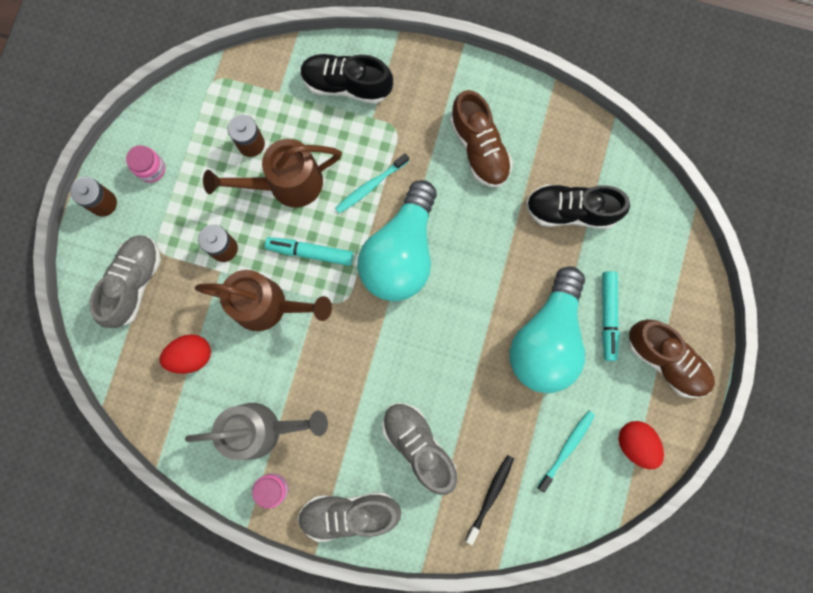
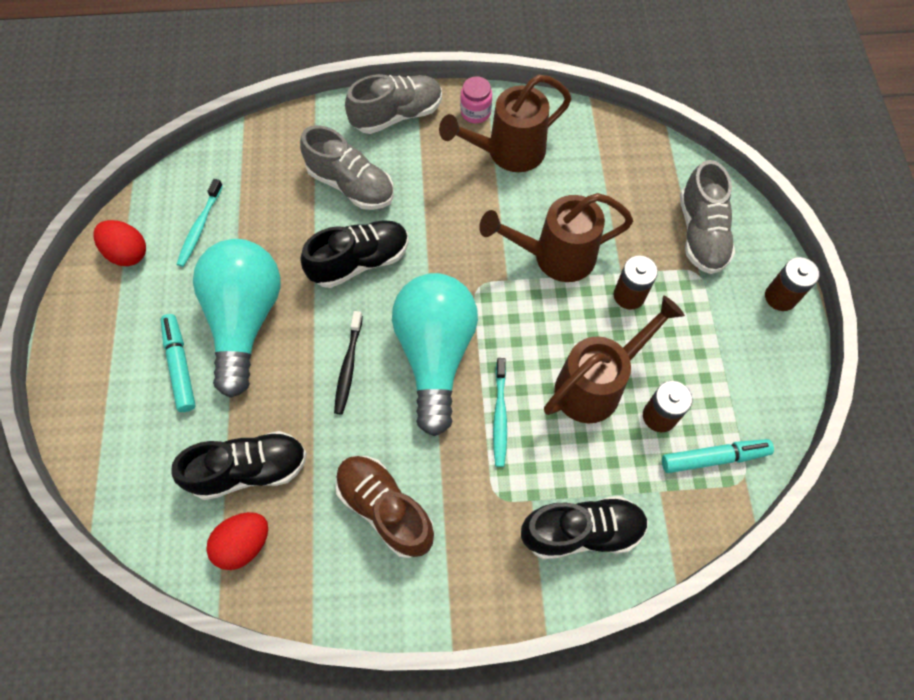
camera: 160 degrees right, 15 degrees down
(151, 169) = (753, 349): pink jar -> none
(191, 355) = (607, 190): red egg -> red egg (244, 544)
(261, 429) = (508, 152): grey watering can -> brown watering can
(310, 252) = (535, 322): turquoise marker -> turquoise marker (714, 458)
(370, 186) = (500, 416): turquoise toothbrush -> turquoise toothbrush turned 150 degrees clockwise
(435, 361) = (360, 262): none -> black shoe
(490, 496) = (267, 166): black toothbrush -> black toothbrush (348, 367)
(666, 360) = (105, 342): brown shoe -> none

